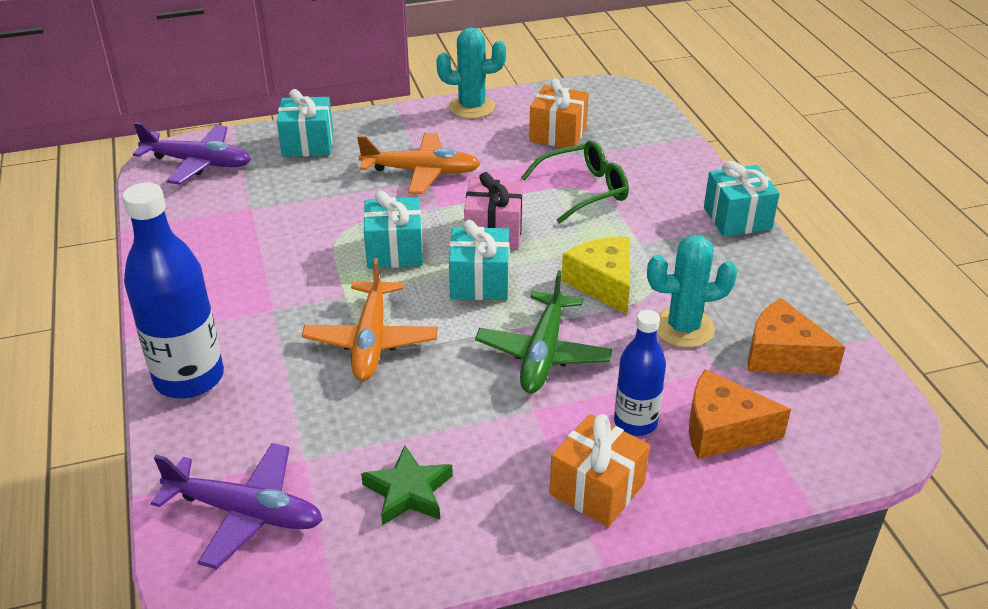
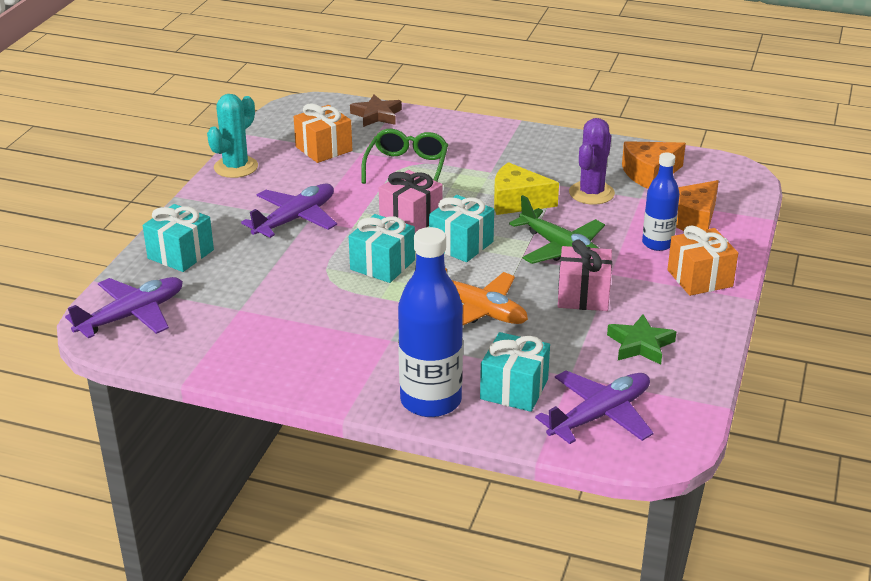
camera: 55 degrees left, 5 degrees down
(421, 172) = (295, 219): orange plane -> purple plane
(467, 406) = (583, 295): none -> pink gift
(656, 134) = (376, 115): none -> brown star
(683, 328) = (591, 193): turquoise cactus -> purple cactus
(737, 218) = (507, 130): turquoise gift -> turquoise gift (514, 389)

